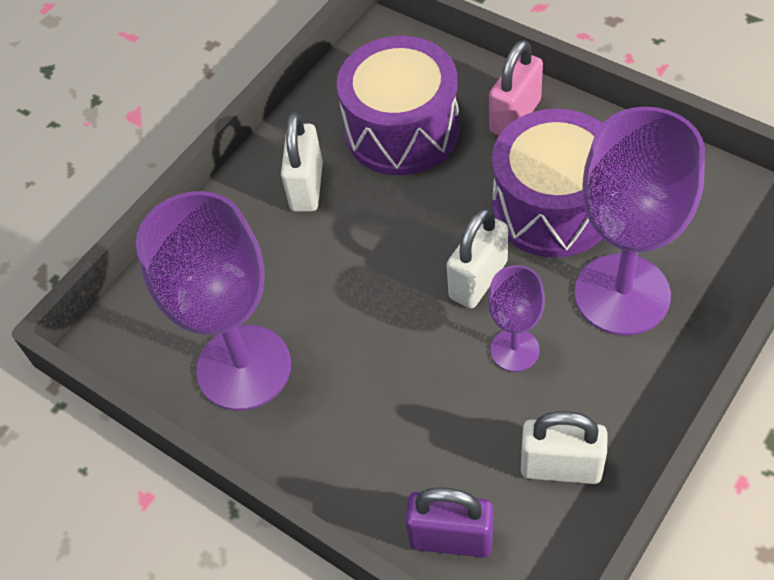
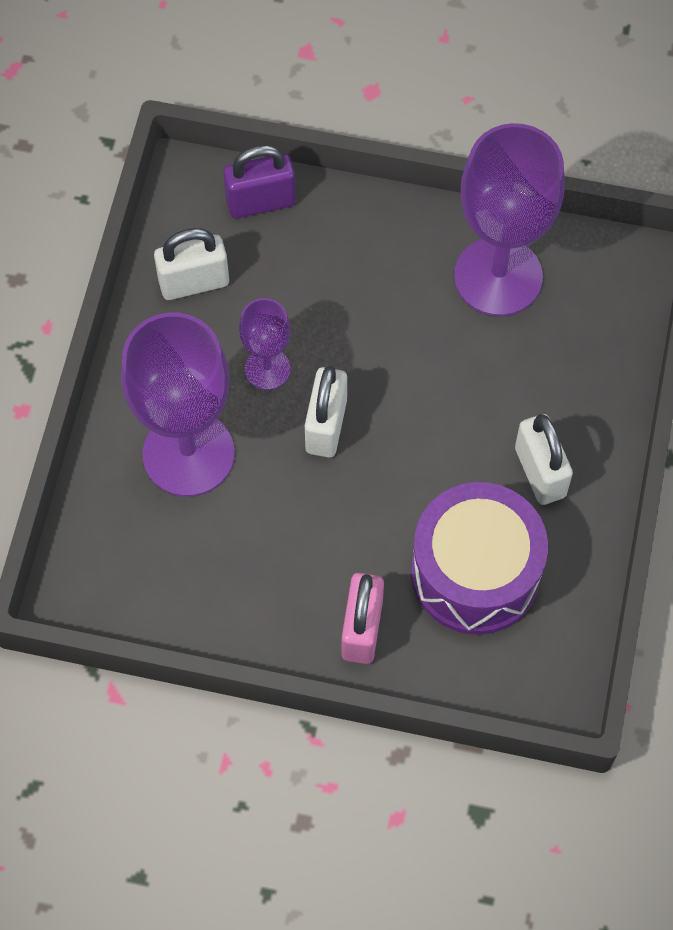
camera: 150 degrees right, 10 degrees up
(553, 207) = (283, 528): purple drum -> none

